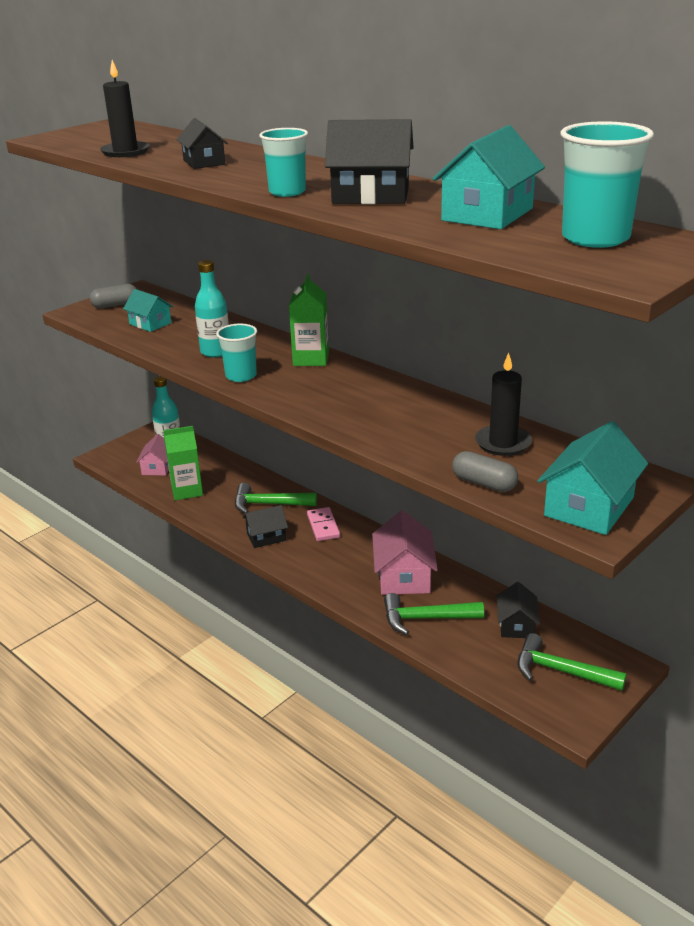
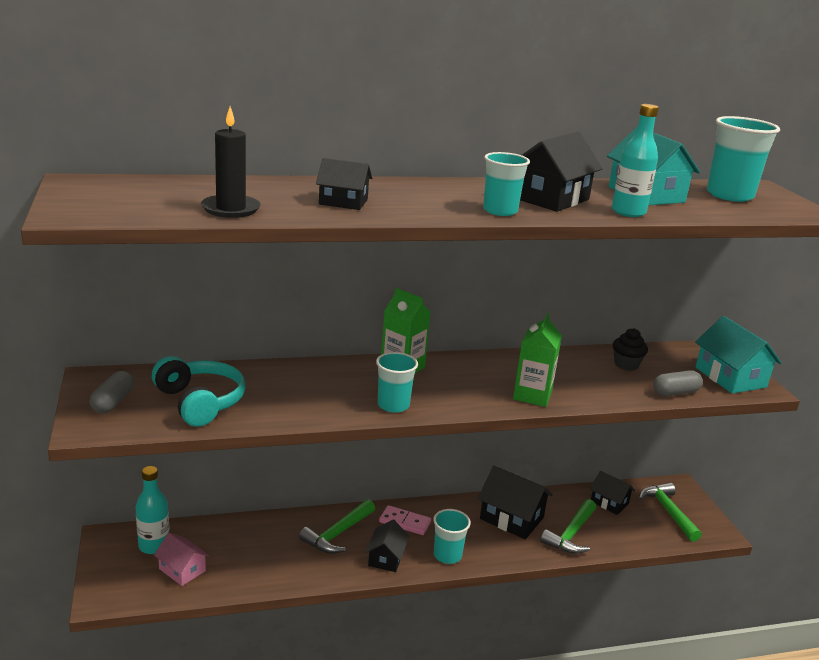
camera: 60 degrees left, 5 degrees down
(150, 323) = (200, 402): turquoise house -> turquoise headphones
(187, 490) = (252, 569): green carton -> green carton (532, 395)
(215, 352) = (324, 397): turquoise bottle -> turquoise bottle (628, 212)
(305, 563) = (447, 555): none -> turquoise cup
(404, 576) = (511, 518): pink house -> black house
(503, 443) = (626, 365): black candle -> black cupcake
(560, 671) = (668, 511): green hammer -> green hammer turned 105 degrees clockwise

